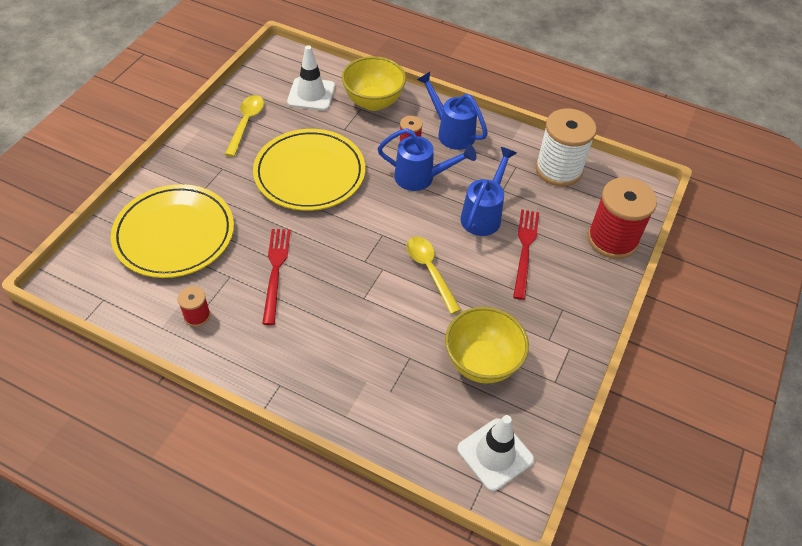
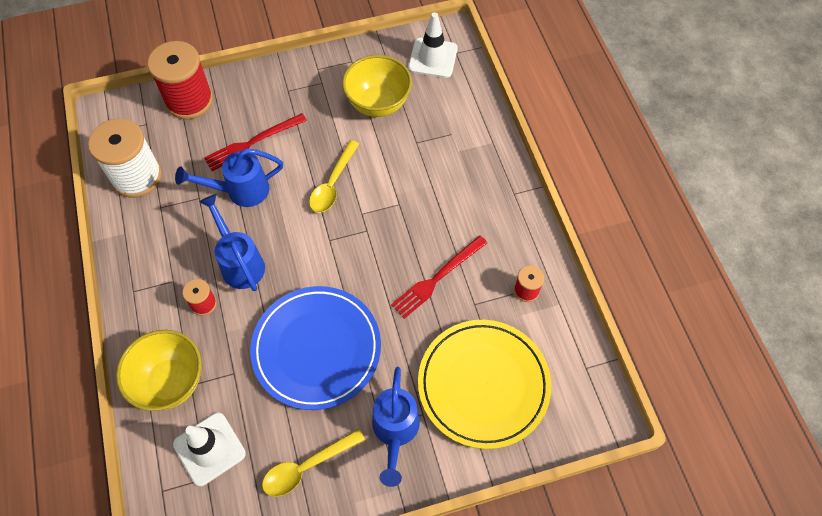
camera: 130 degrees left, 10 degrees up
(310, 173) = (316, 349): yellow plate -> blue plate
(451, 132) = (157, 284): blue watering can -> blue watering can (395, 432)

